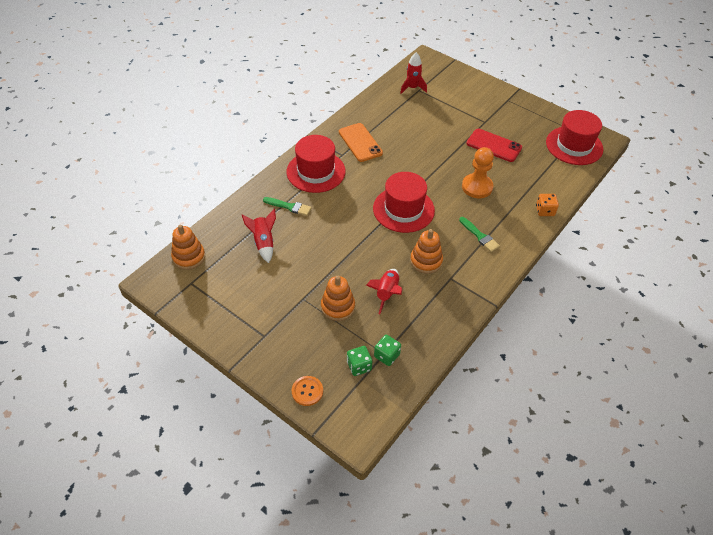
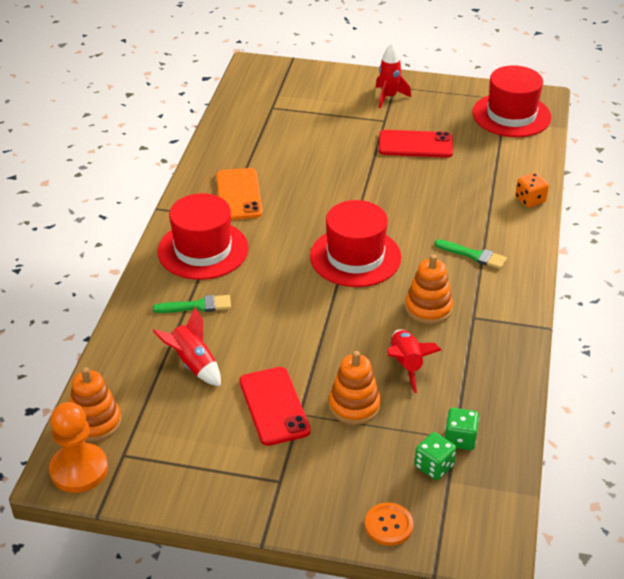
camera: 25 degrees left, 10 degrees down
(291, 288) = (274, 406): none -> red phone
(360, 142) = (239, 194): orange phone -> orange phone turned 45 degrees clockwise
(412, 88) = (261, 107): red rocket -> red rocket (389, 97)
(477, 187) = (429, 199): orange pawn -> orange pawn (79, 470)

